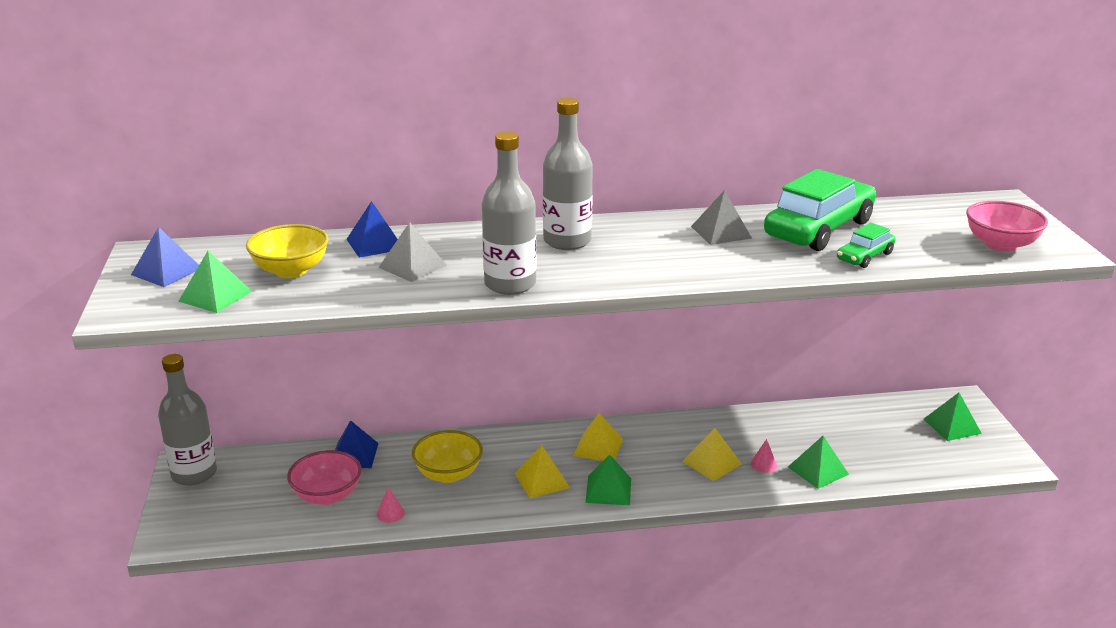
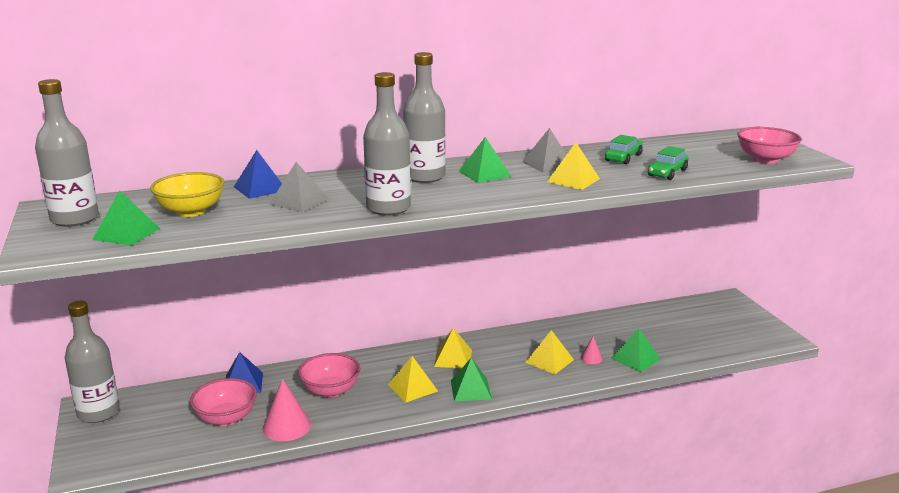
camera: 10 degrees left, 5 degrees down
(166, 271) = (75, 219): blue pyramid -> grey bottle
(390, 513) = (286, 426): pink cone -> pink cone, size x1.91
(448, 474) = (330, 390): yellow bowl -> pink bowl
(743, 259) = (573, 180): none -> yellow pyramid
(819, 229) = (623, 158): green car -> green car, size x0.49
(952, 426) = (727, 317): green pyramid -> green pyramid (484, 174)

